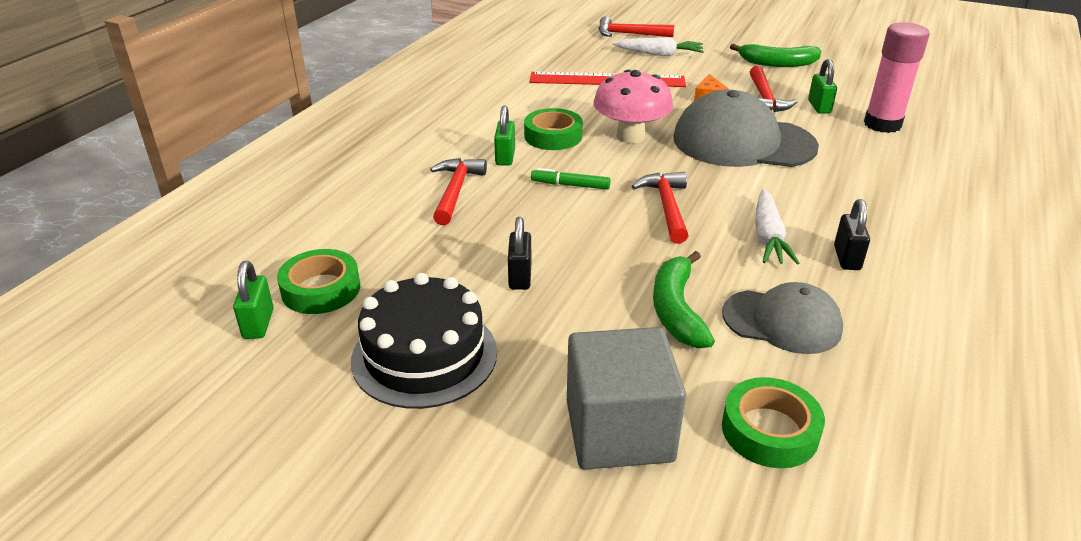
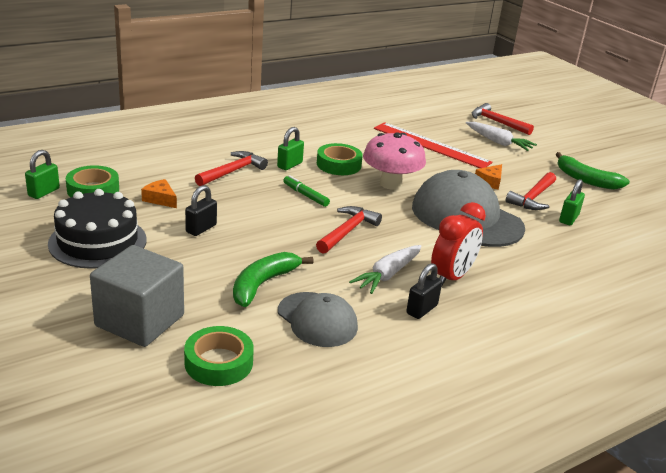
camera: 30 degrees right, 5 degrees down
(422, 262) = (160, 199): none -> orange cheese
(820, 211) = (451, 277): none -> red clock
(882, 124) = (602, 248): pink glue stick -> none

